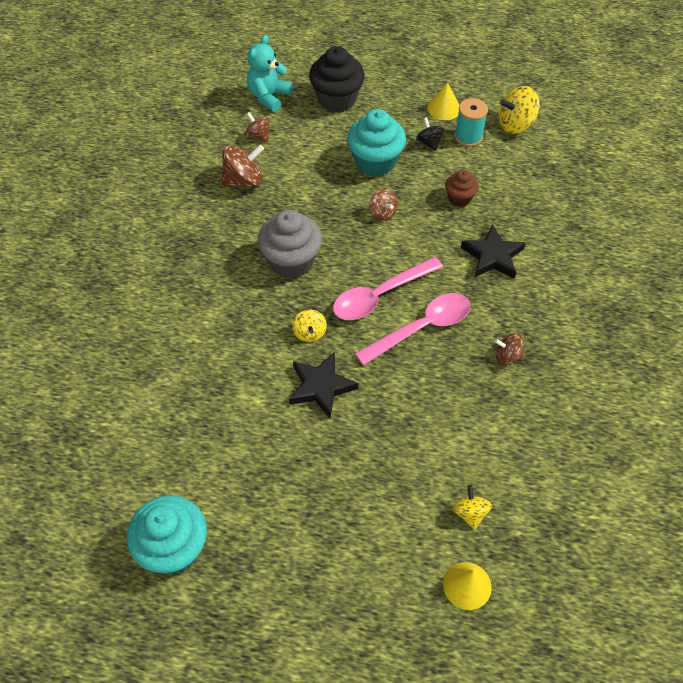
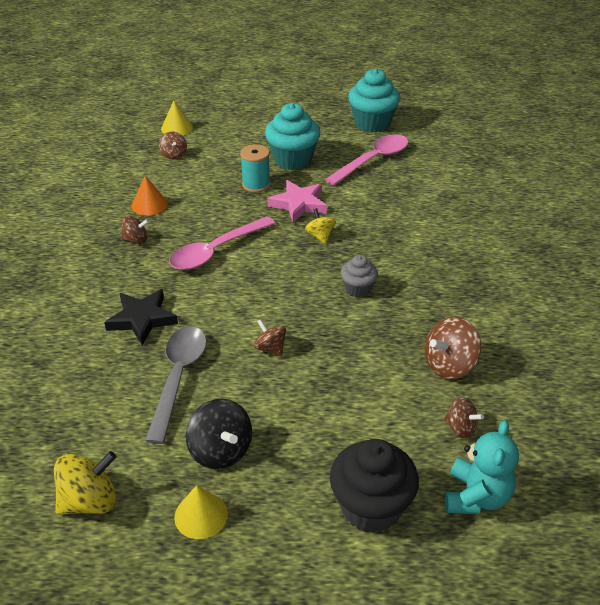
camera: 170 degrees right, 15 degrees down
(291, 261) = (358, 289): grey cupcake -> grey cupcake, size x0.56
(321, 387) = (299, 204): black star -> pink star
(375, 162) = (291, 411): turquoise cupcake -> turquoise cupcake (292, 159)
(380, 295) = (260, 271): pink spoon -> pink spoon (373, 160)
(429, 143) = (220, 451): black spinning top -> black spinning top, size x1.65
(459, 198) = (178, 378): brown cupcake -> grey spoon
(468, 137) = (164, 468): turquoise spool -> turquoise spool (256, 185)
(470, 513) = (174, 155): yellow spinning top -> brown spinning top
(497, 413) = (149, 204): none -> orange cone

